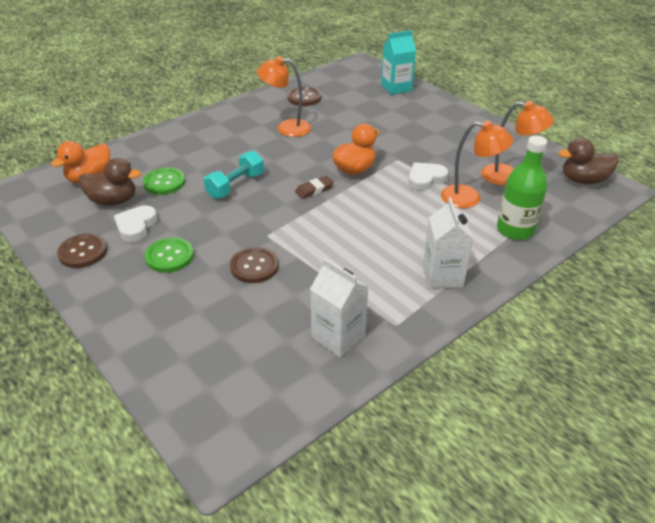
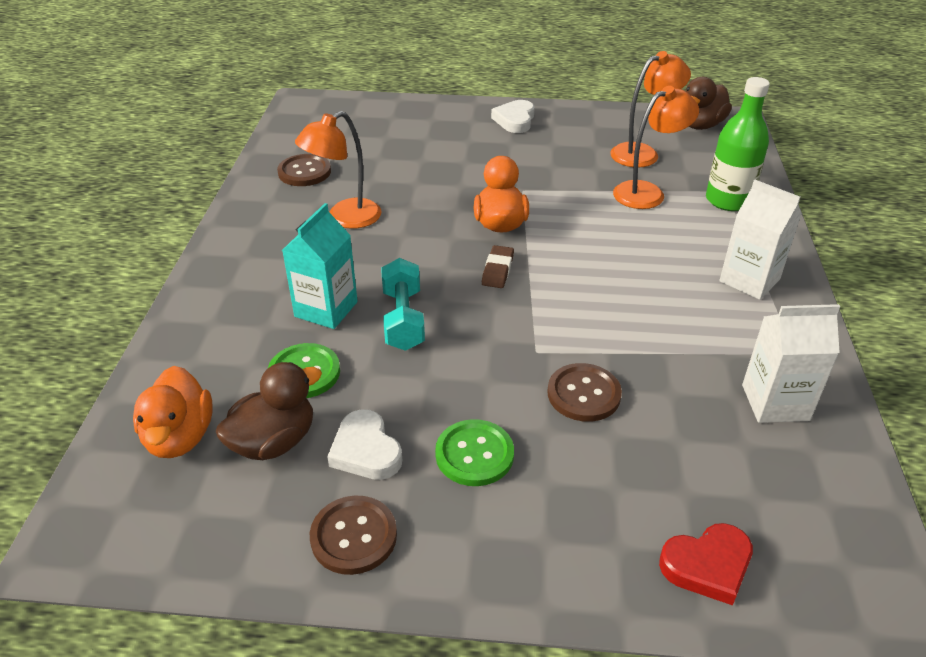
camera: 45 degrees left, 0 degrees up
(178, 368) = (707, 566): none -> red heart
(396, 87) = (391, 113): turquoise carton -> turquoise carton (326, 309)
(425, 179) = (581, 195): white heart -> white heart (515, 120)

